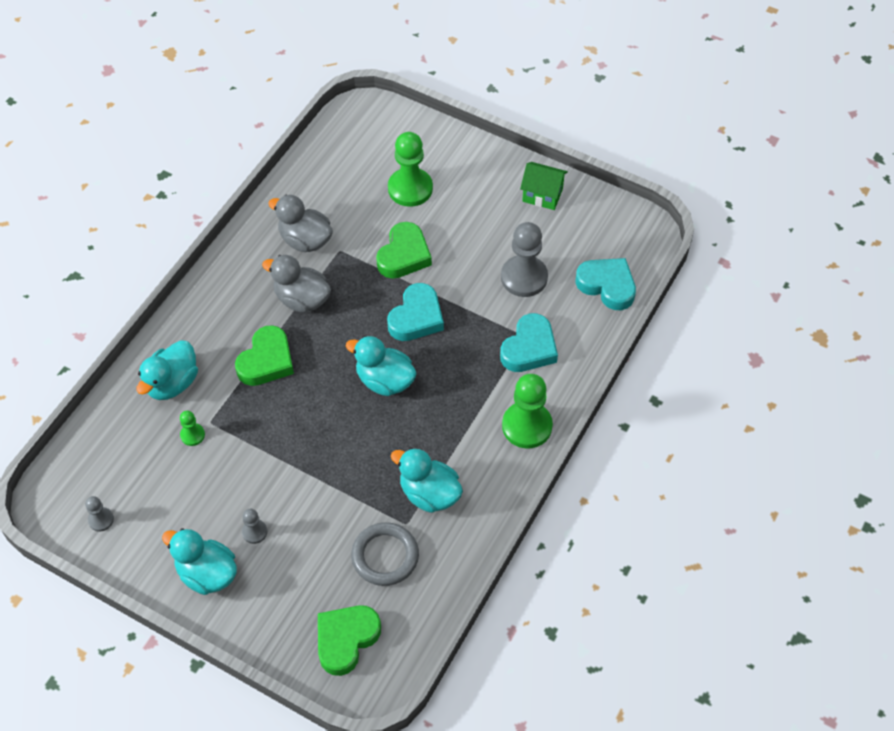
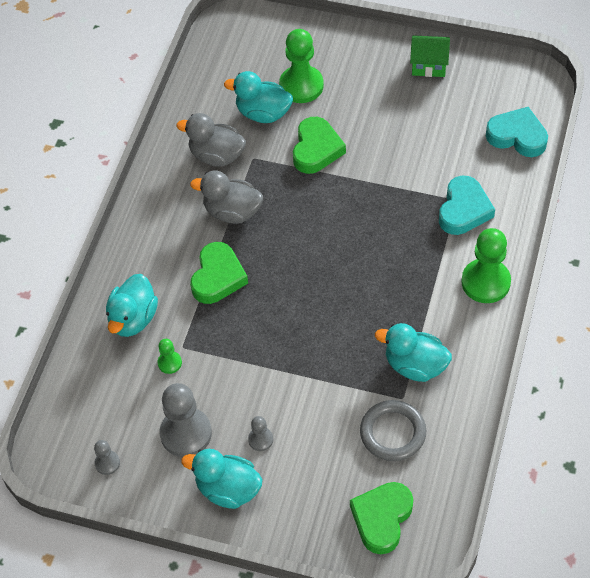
camera: 10 degrees left, 0 degrees up
(384, 380) = (337, 270): turquoise duck -> turquoise duck (263, 113)
(416, 317) = (348, 204): turquoise heart -> none
(524, 277) = (437, 145): grey pawn -> grey pawn (186, 433)

